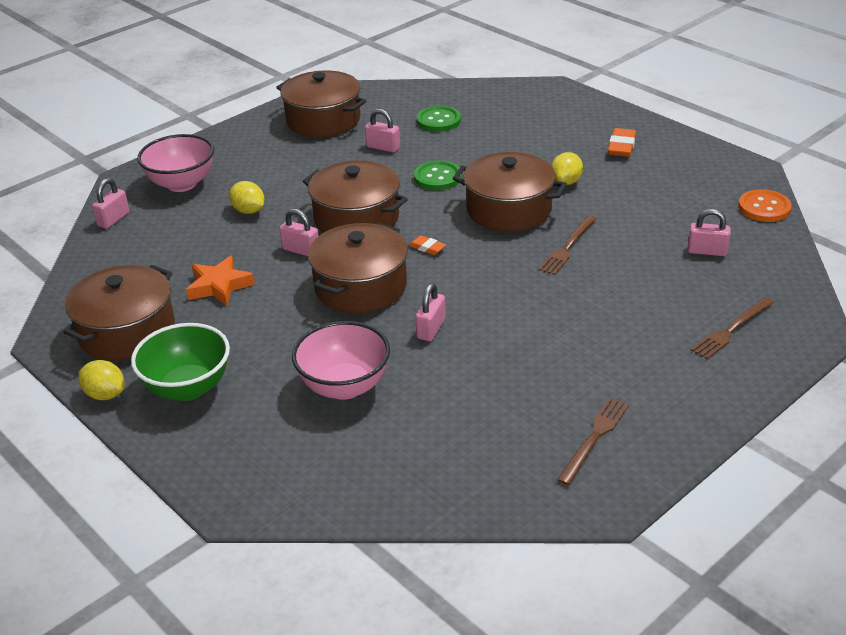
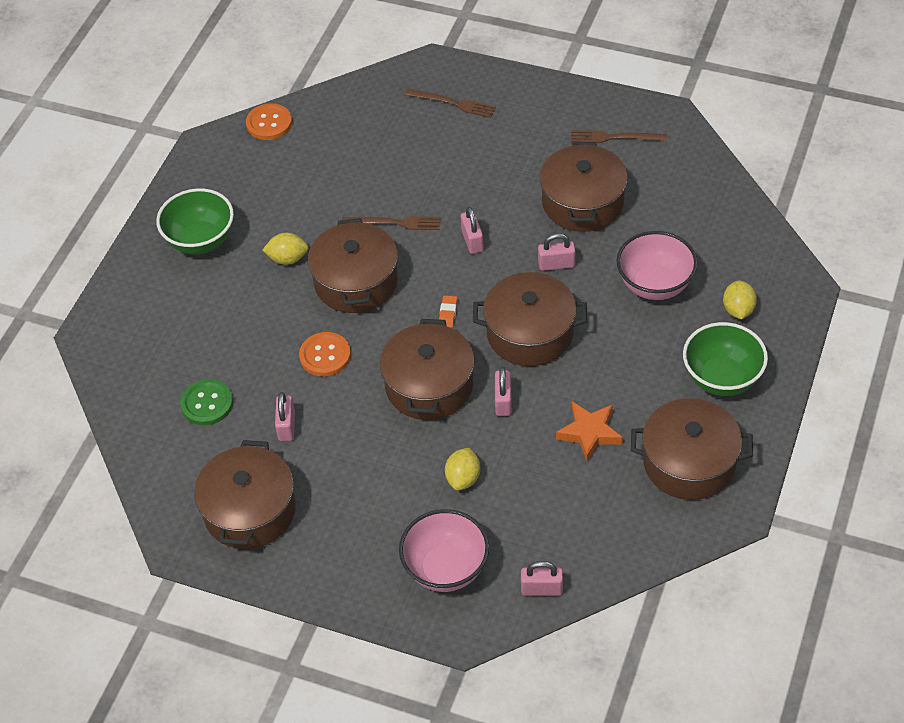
camera: 115 degrees left, 15 degrees up
(105, 394) = (766, 427): yellow lemon -> yellow lemon (738, 310)
(437, 177) = (325, 355): green button -> orange button
(504, 375) = (582, 202): none -> brown pot
(621, 146) = (200, 241): orange eraser -> green bowl
(707, 251) = (355, 140): pink padlock -> pink padlock (472, 241)

